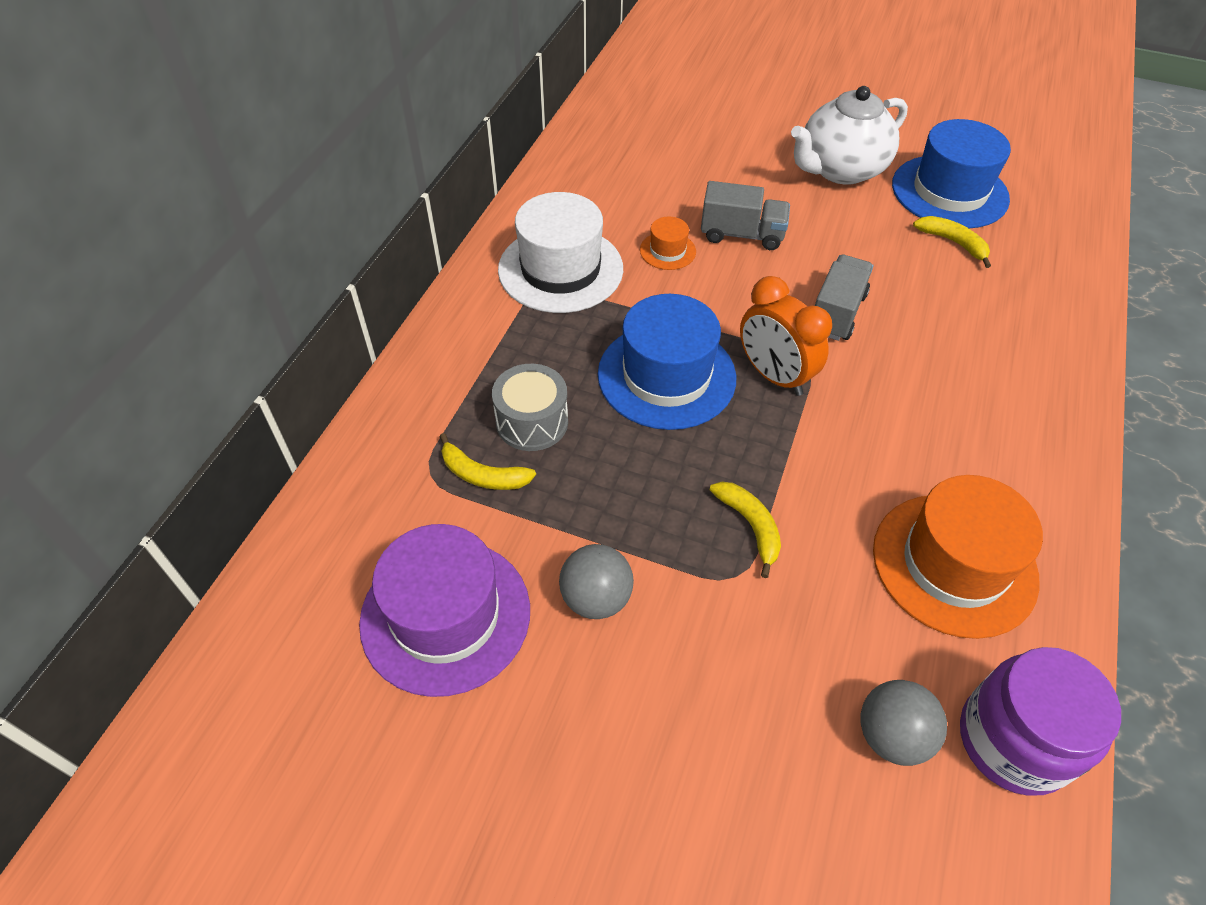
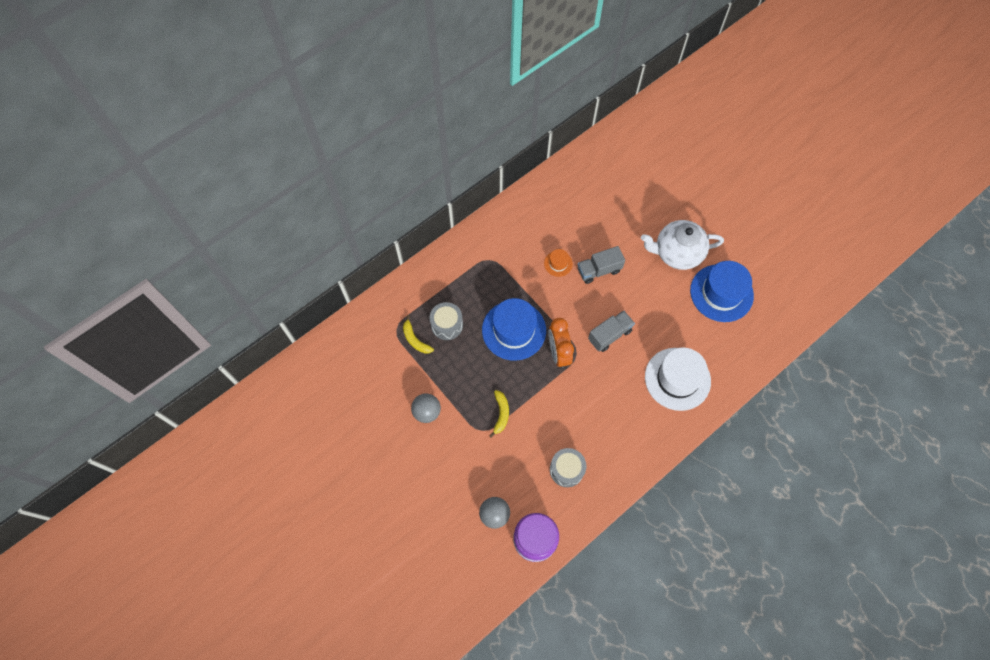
camera: 30 degrees right, 15 degrees up
(445, 615) = (372, 390): purple hat -> none
(560, 269) = (504, 251): white hat -> white hat (677, 379)
(742, 234) = (599, 270): grey truck -> grey truck turned 120 degrees clockwise
(953, 243) = (696, 324): yellow banana -> none
(954, 564) = (566, 470): orange hat -> grey drum

